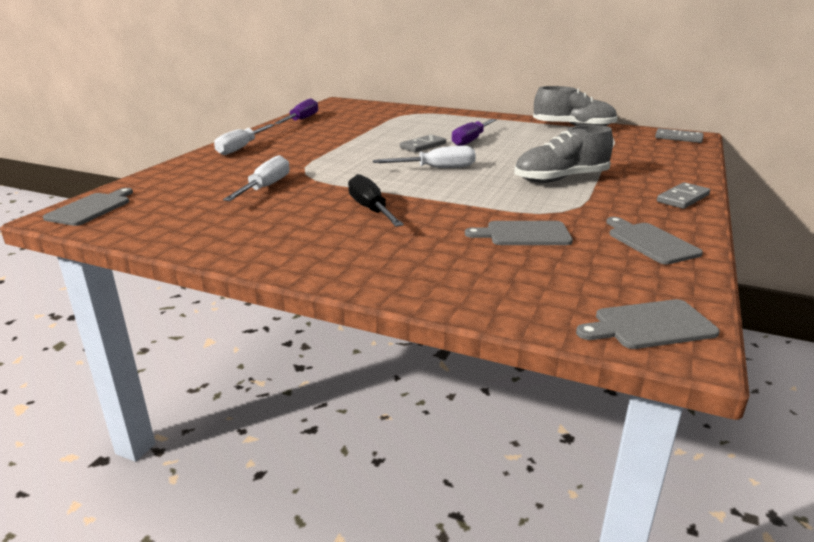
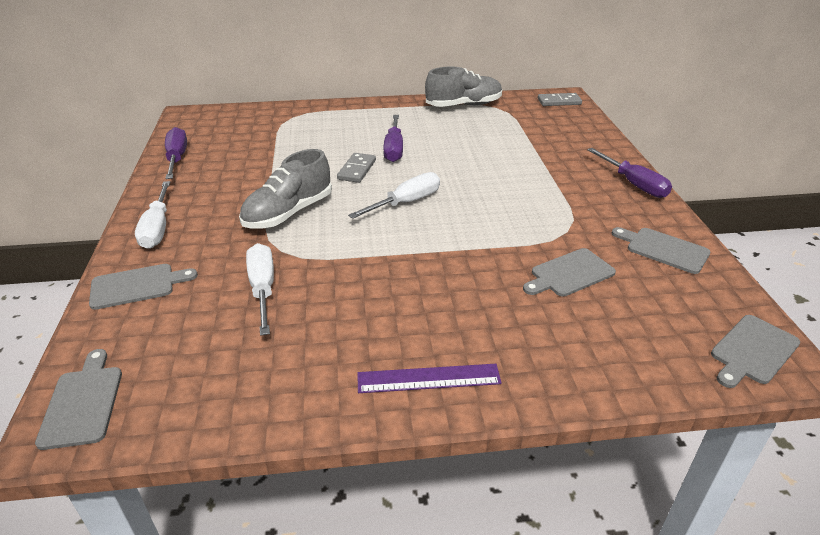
camera: 30 degrees left, 10 degrees up
(192, 169) = (137, 286): none -> grey cutting board
(313, 256) = (428, 378): none -> purple ruler
(370, 209) = (407, 286): black screwdriver -> none
(560, 179) = (525, 186): grey shoe -> grey shoe (288, 213)
(682, 198) = (634, 184): grey domino -> purple screwdriver

